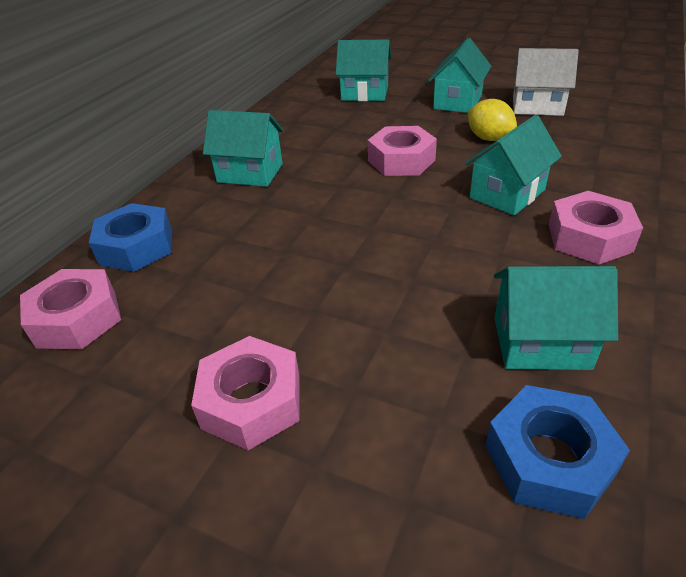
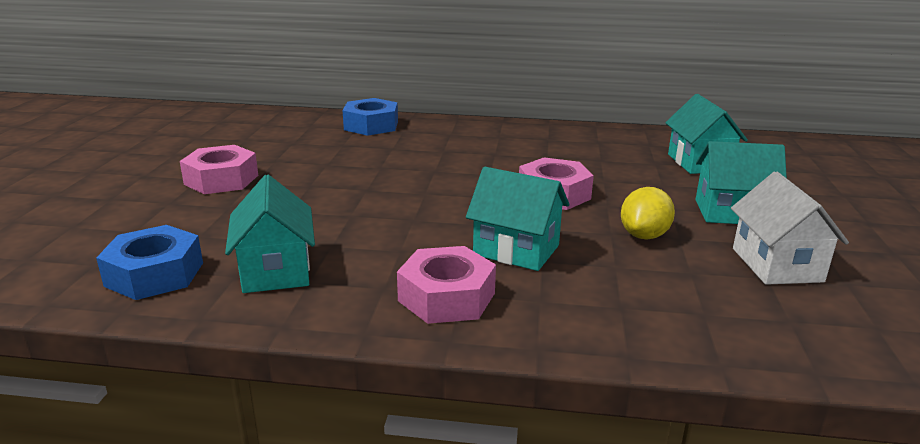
camera: 70 degrees right, 15 degrees down
(77, 319) = (295, 126): pink nut -> none
(250, 173) = (489, 140): turquoise house -> none

